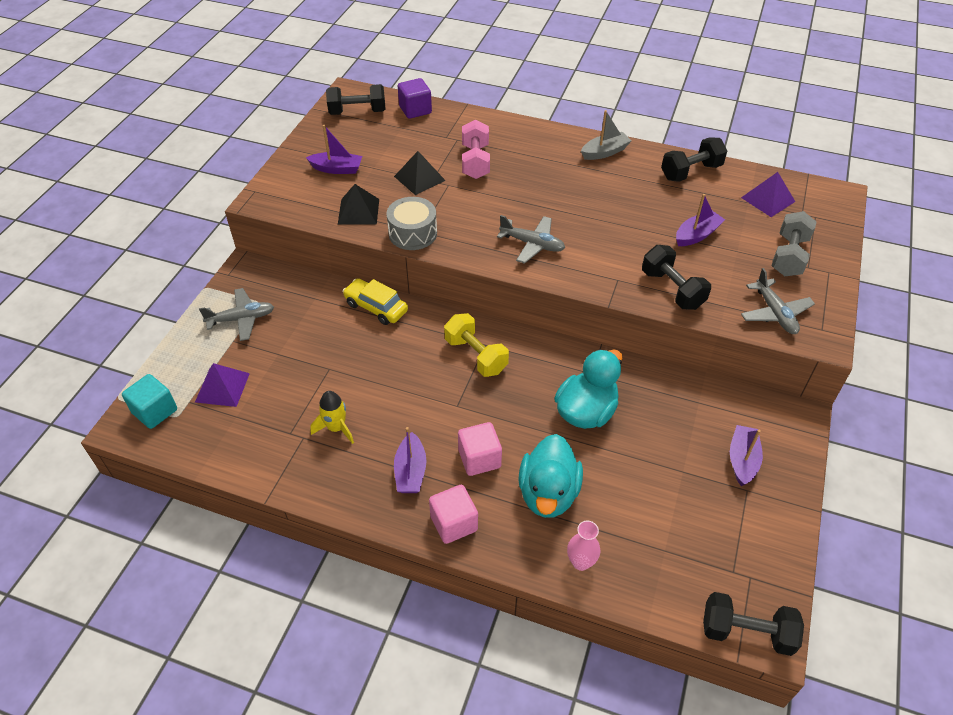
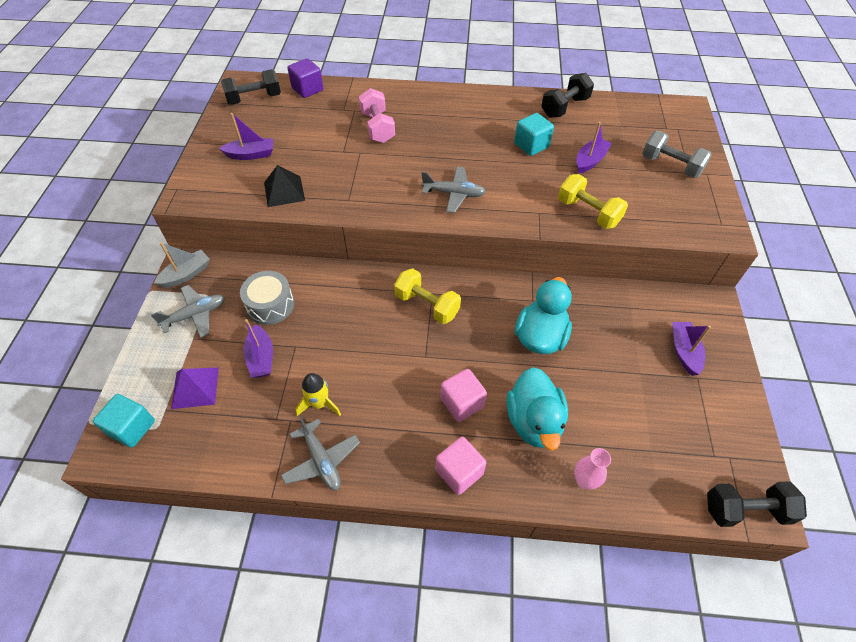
camera: 15 degrees left, 5 degrees up
(376, 307) = (321, 278): yellow car -> none
(410, 471) = (403, 430): purple boat -> purple boat (261, 358)
(412, 233) = (342, 203): grey drum -> grey drum (270, 305)
(419, 178) = (331, 151): black pyramid -> none
(605, 152) = (487, 101): grey boat -> grey boat (186, 274)
(636, 207) = (531, 145): none -> turquoise cube
(672, 289) = (588, 212): black dumbbell -> yellow dumbbell
(768, 199) = (635, 120): purple pyramid -> none
(774, 313) = (679, 217): grey plane -> grey plane (321, 460)
(789, 256) = (670, 166): grey dumbbell -> grey dumbbell turned 60 degrees counterclockwise

